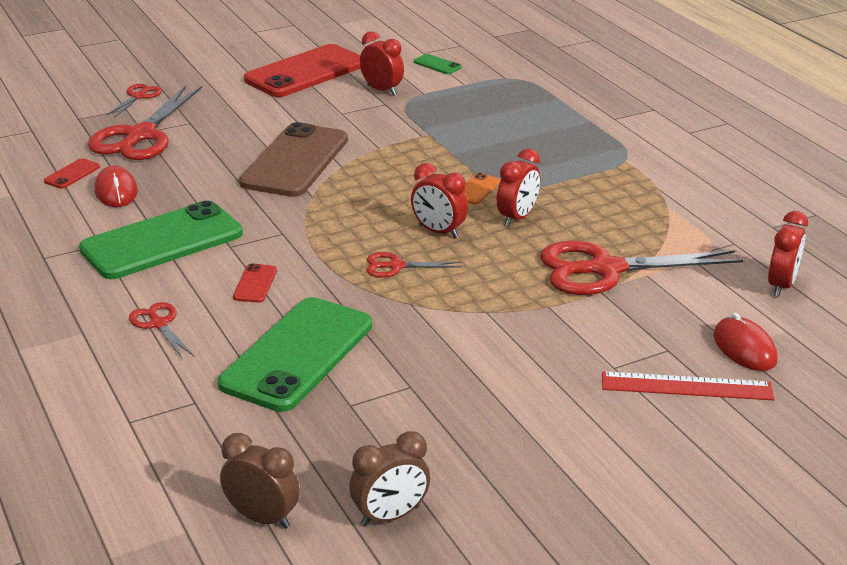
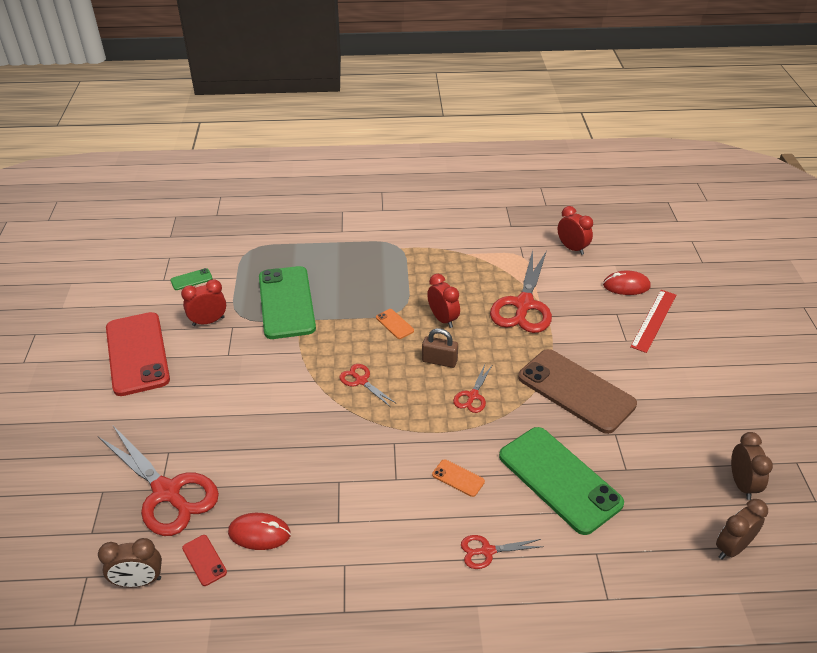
camera: 65 degrees left, 10 degrees up
(36, 152) = (139, 581): none -> brown clock
(138, 97) = (85, 476): red scissors -> red scissors (361, 381)
(162, 241) = (365, 520): green phone -> green phone (286, 302)
(255, 284) = (458, 478): red phone -> orange phone
(295, 161) = (288, 404): brown phone -> brown phone (576, 391)
(438, 232) = (439, 361): red clock -> brown padlock

